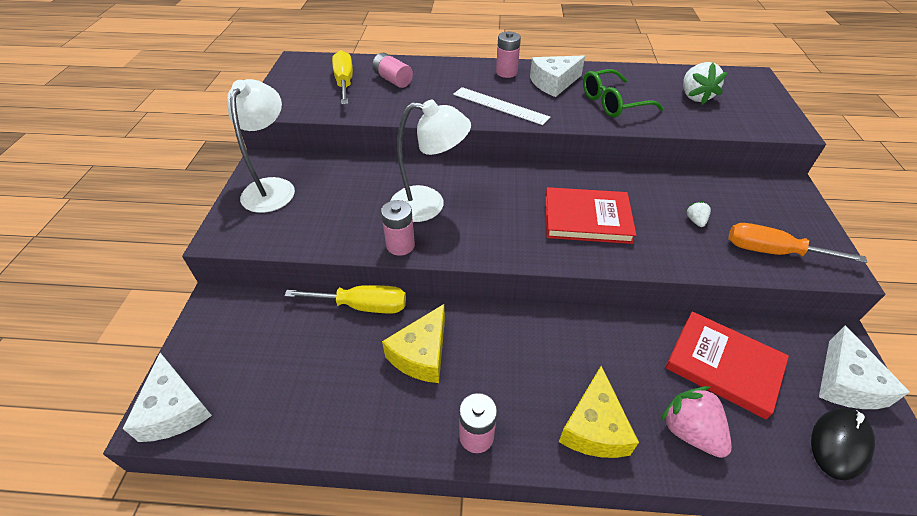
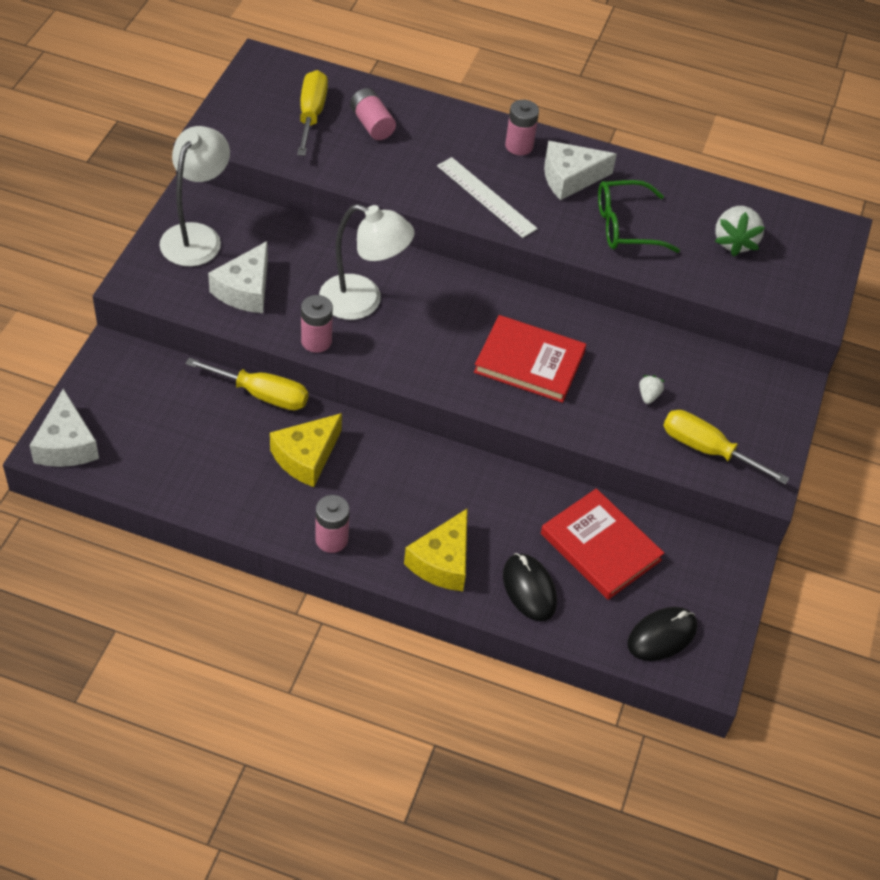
camera: 10 degrees right, 5 degrees up
(689, 431) = (529, 589): pink strawberry -> black mouse
(772, 251) = (707, 449): orange screwdriver -> yellow screwdriver
(846, 383) = (711, 593): white cheese -> white cheese (245, 290)

